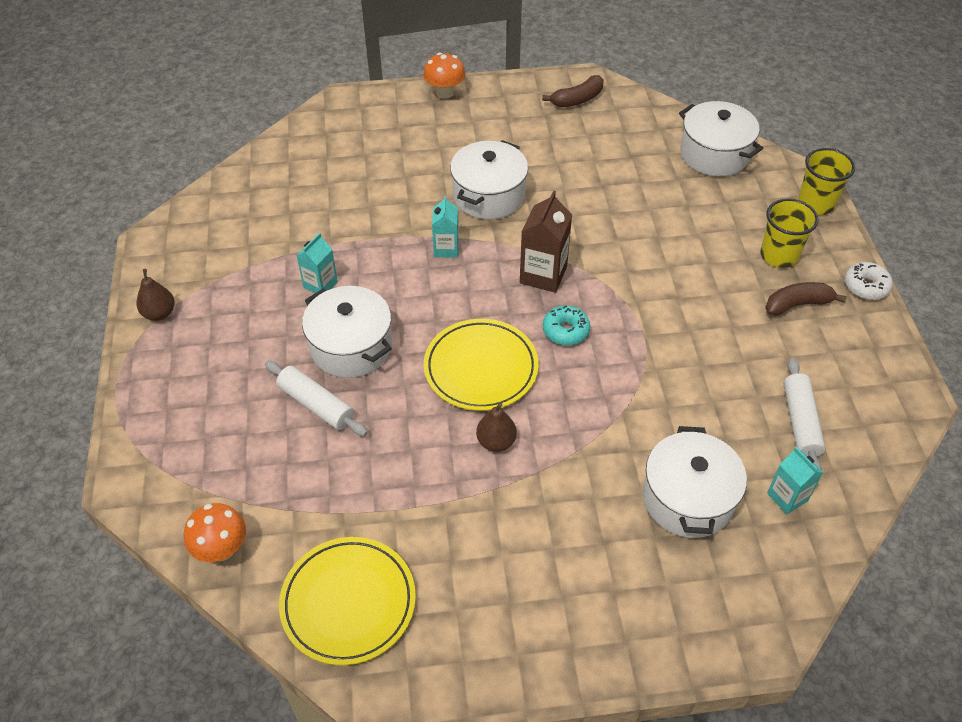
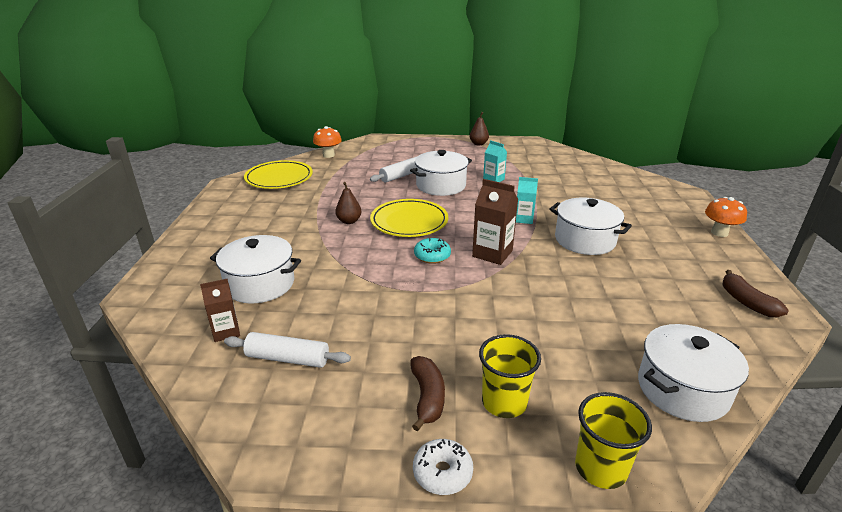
camera: 100 degrees right, 20 degrees down
(787, 497) = (226, 332): turquoise carton -> brown carton

